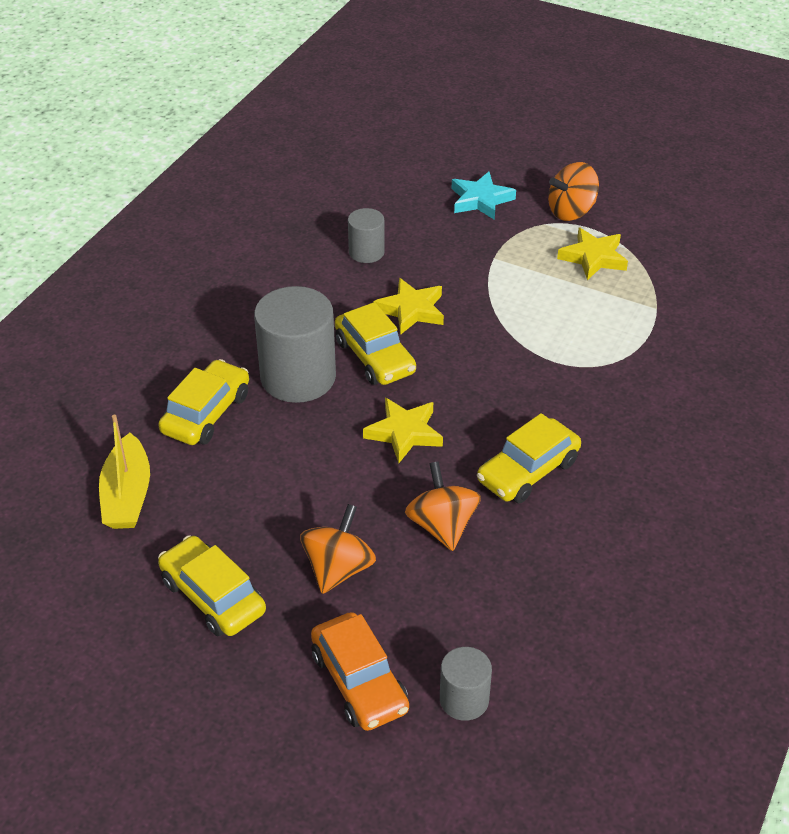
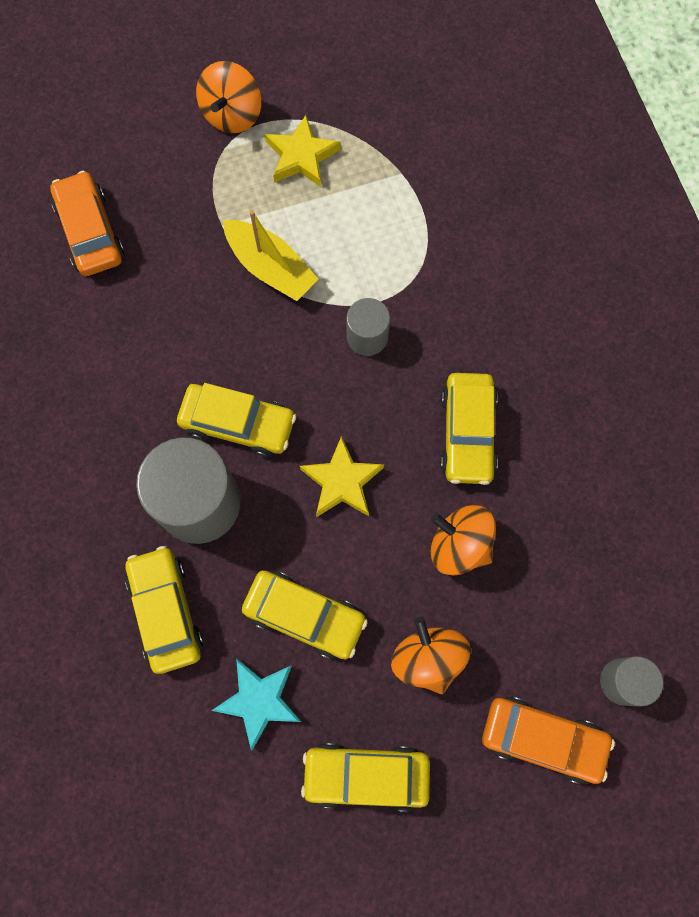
camera: 45 degrees left, 30 degrees up
(127, 495) = (195, 752): yellow boat -> yellow boat (270, 268)
(287, 482) = (305, 616): none -> yellow car
(366, 252) = (108, 312): grey cylinder -> grey cylinder (367, 337)
(405, 210) = (90, 232): none -> orange car
(411, 310) = (215, 345): yellow star -> none
(481, 200) = (143, 164): turquoise star -> turquoise star (259, 700)

